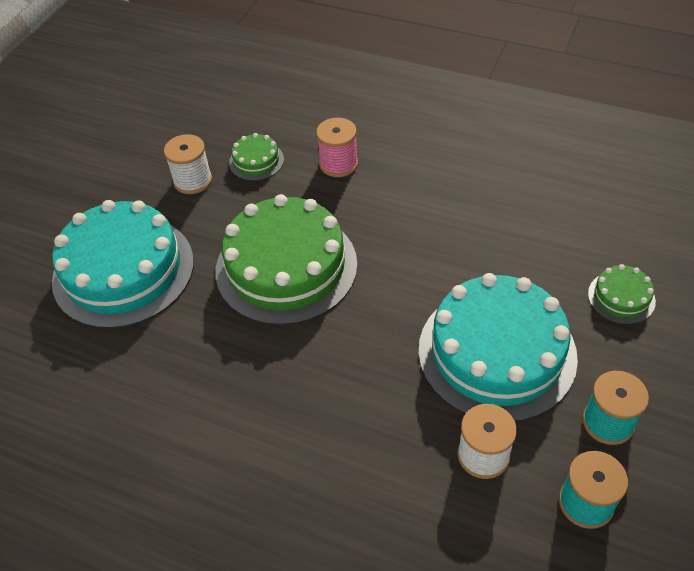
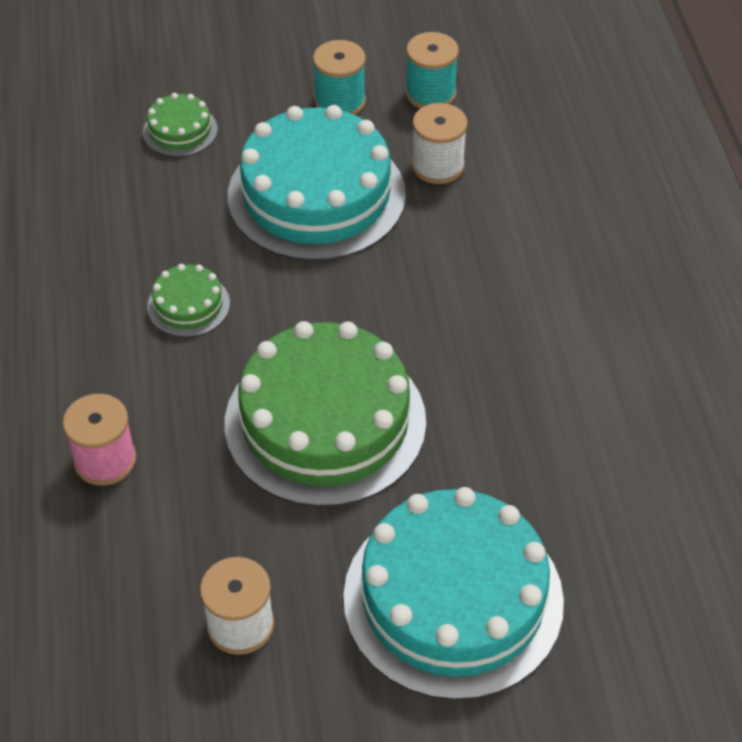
camera: 125 degrees left, 0 degrees up
(256, 161) = (153, 565): green cake -> green cake (188, 305)

